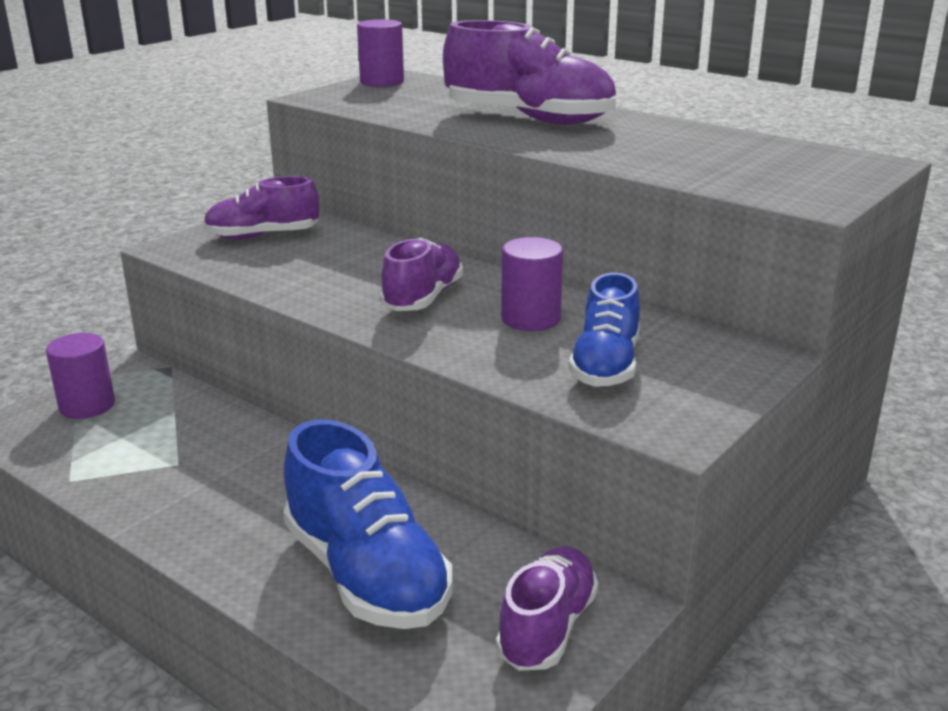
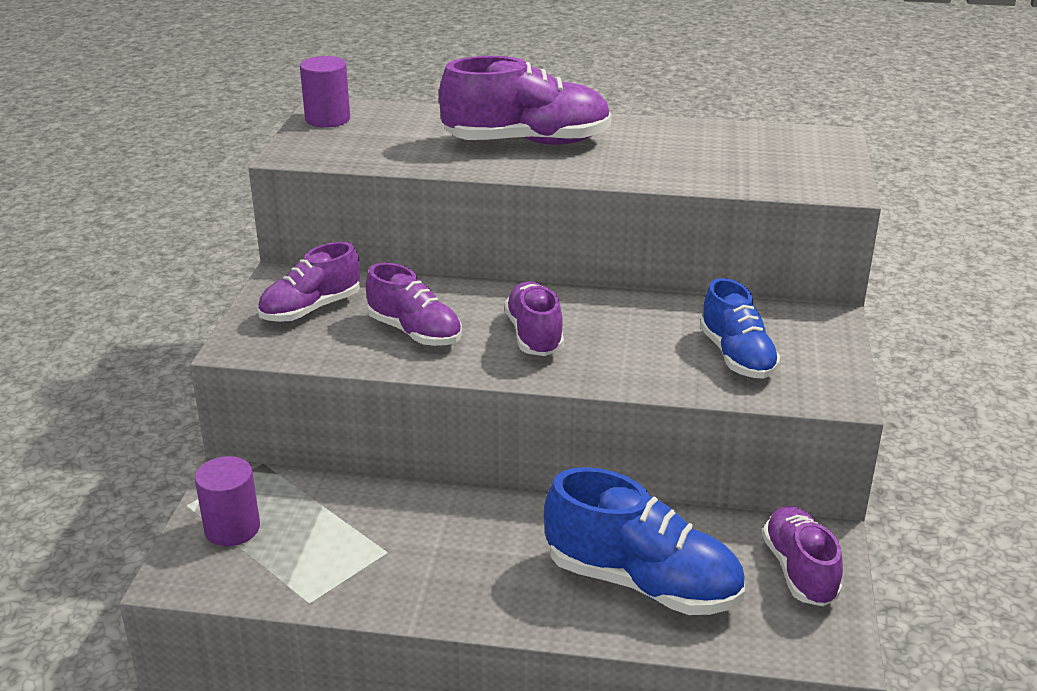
camera: 30 degrees left, 5 degrees up
(321, 271) = (415, 332): none -> purple shoe
(530, 319) = (639, 330): purple cylinder -> none

